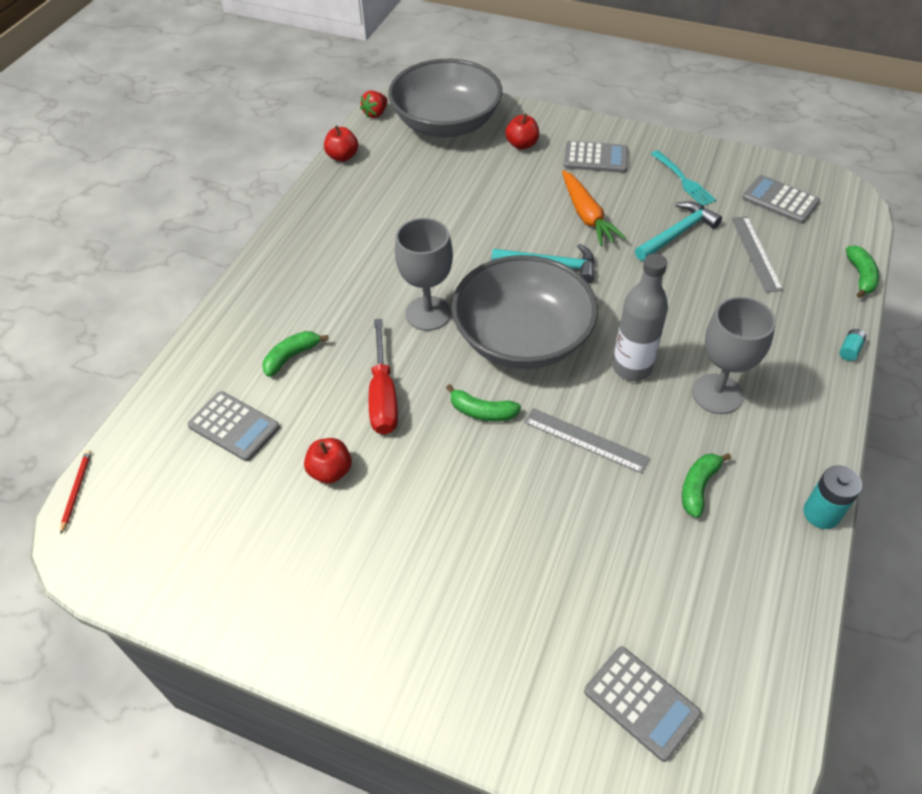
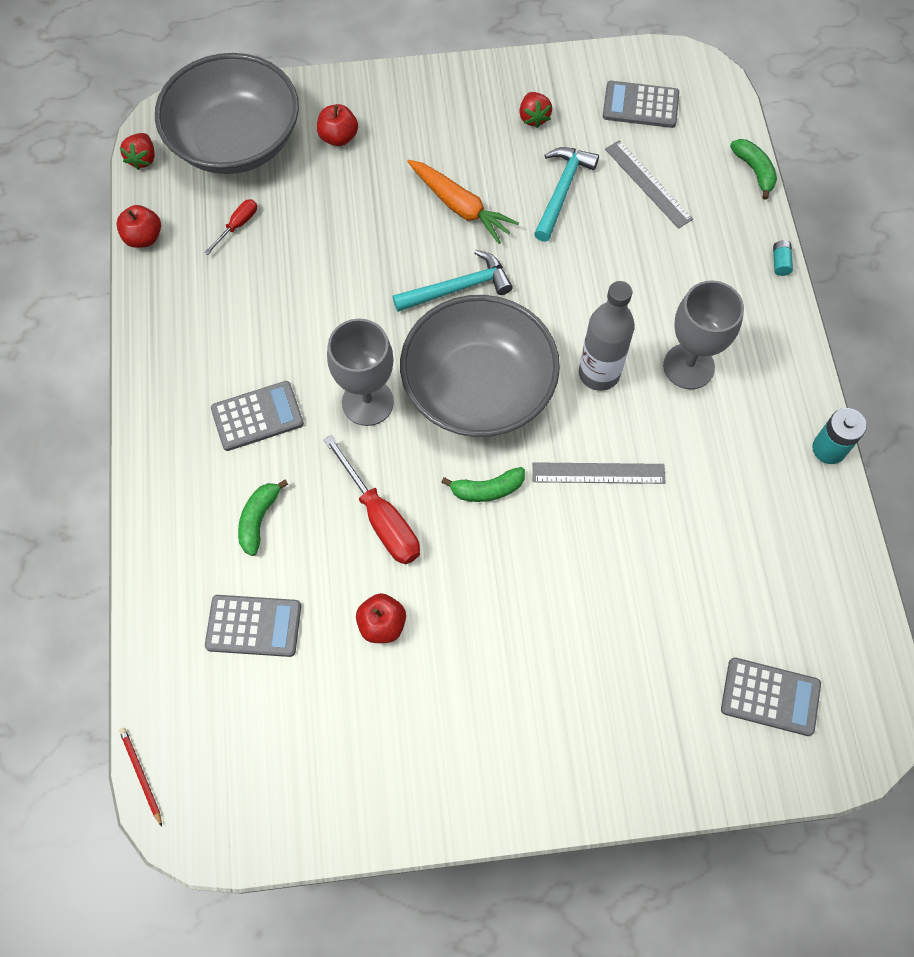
camera: 30 degrees left, 15 degrees up
(412, 171) = (237, 225): none -> red screwdriver
(595, 158) = (428, 124): grey calculator -> grey calculator (257, 416)
(683, 180) = (533, 118): turquoise fork -> red strawberry
(698, 486) = (718, 472): green banana -> none

